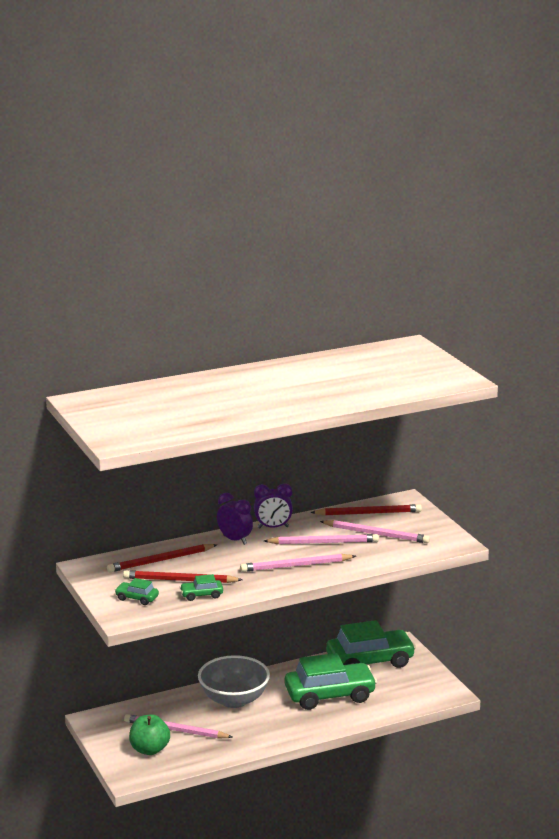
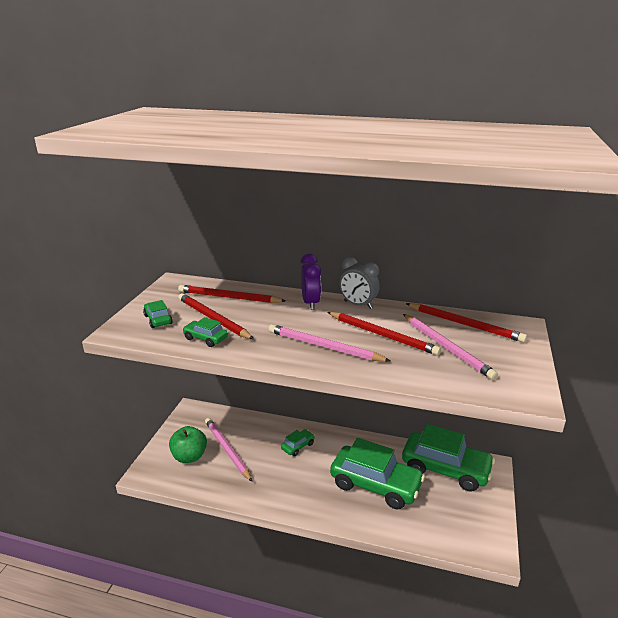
camera: 40 degrees right, 5 degrees up
(234, 700) = (298, 446): grey bowl -> green car
(273, 527) = (358, 305): purple clock -> grey clock
(323, 542) = (382, 335): pink pencil -> red pencil

